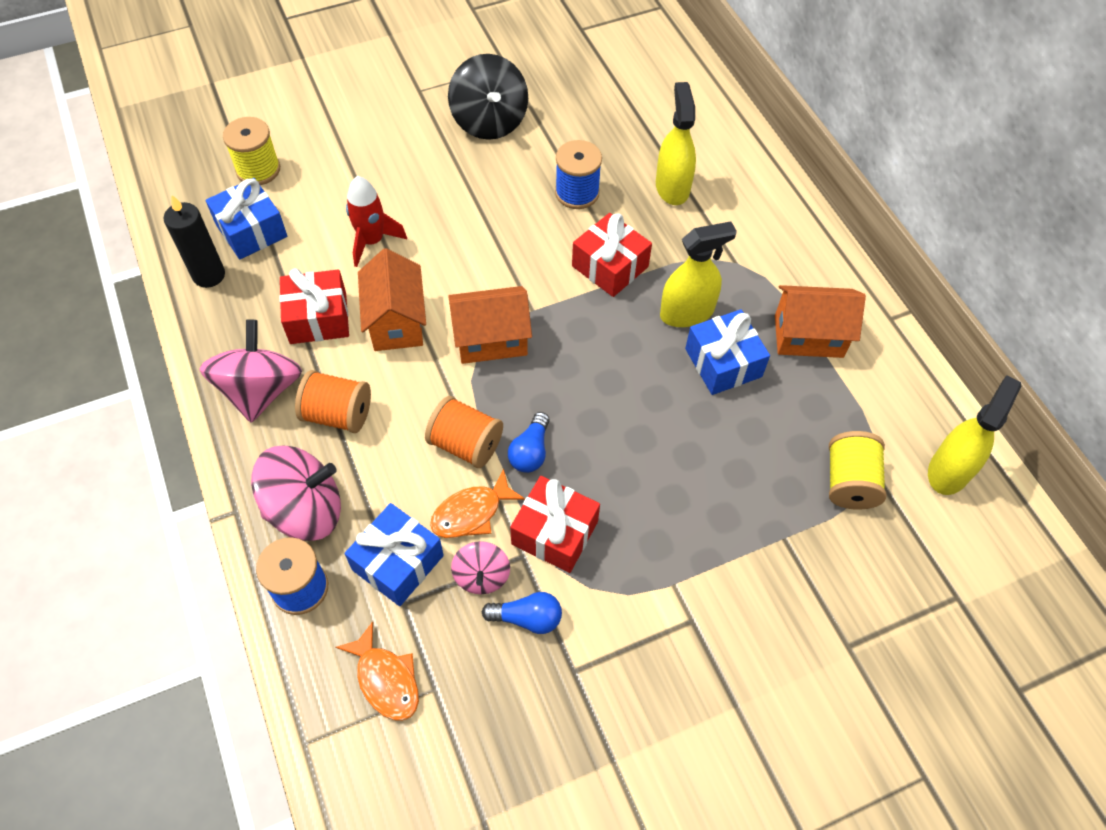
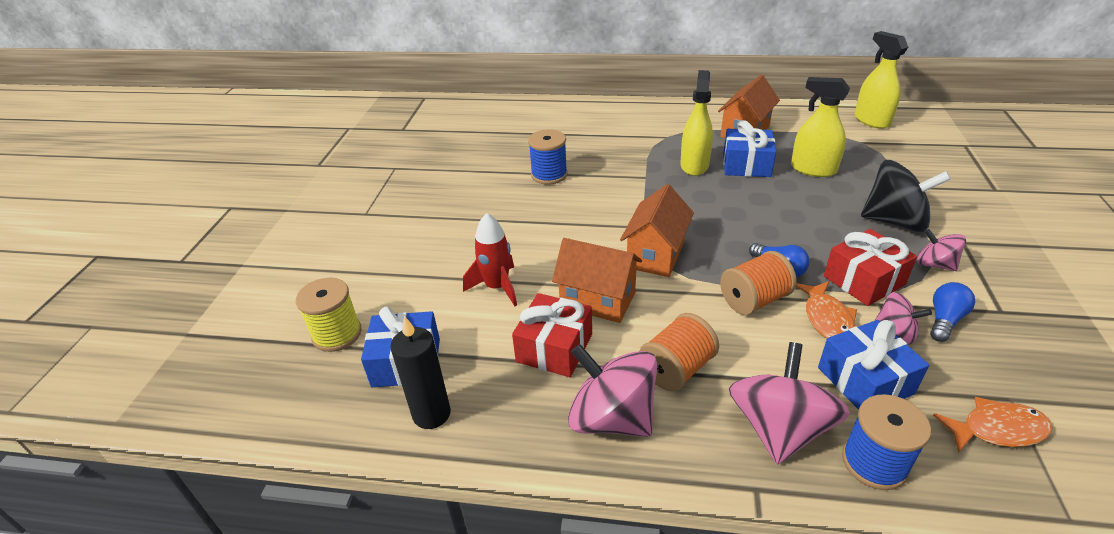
camera: 55 degrees left, 20 degrees down
(489, 121) = (439, 190): black spinning top -> black spinning top (894, 221)
(610, 266) = (629, 182): red gift -> none
(626, 596) = (935, 264): none -> pink spinning top
(672, 187) = (582, 139): yellow spray bottle -> yellow spray bottle (813, 169)
(849, 482) = (866, 152): yellow spool -> none

